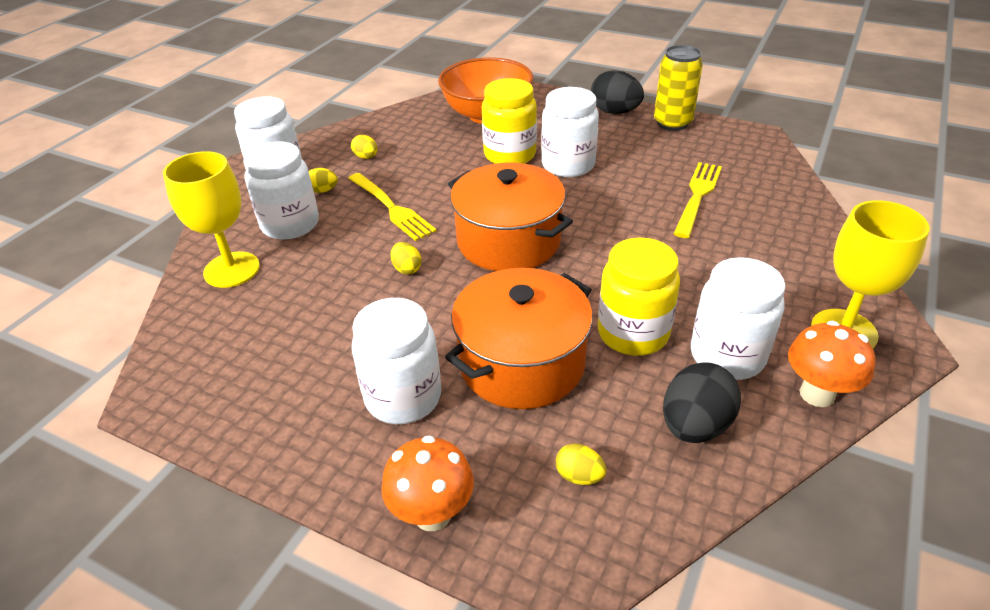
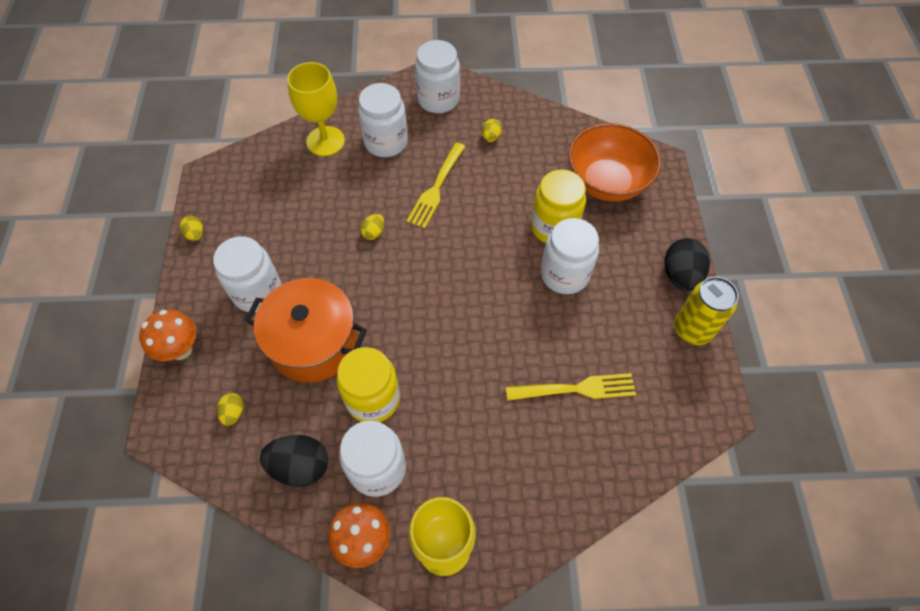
camera: 60 degrees right, 20 degrees up
(323, 190) = (434, 137): yellow egg -> yellow egg (195, 234)
(508, 241) = (437, 278): orange pot -> none

